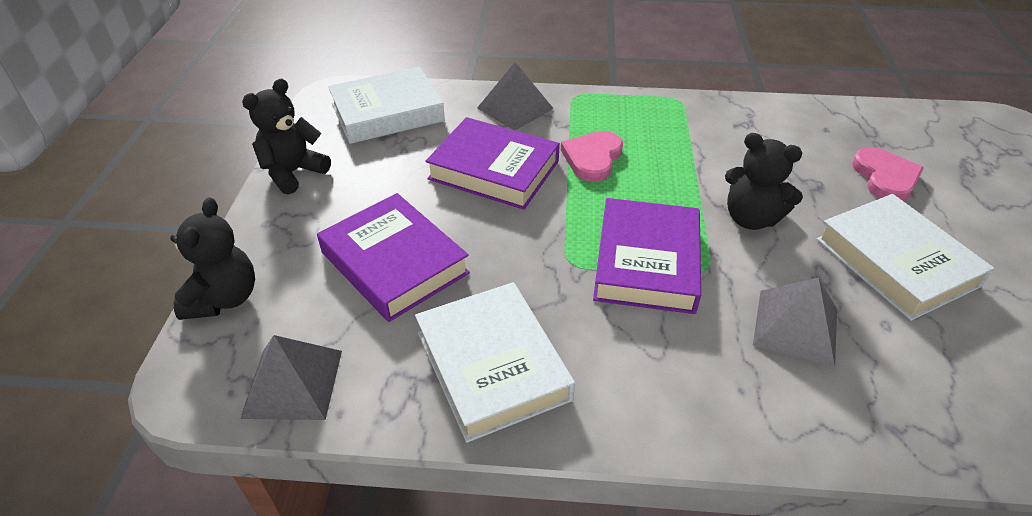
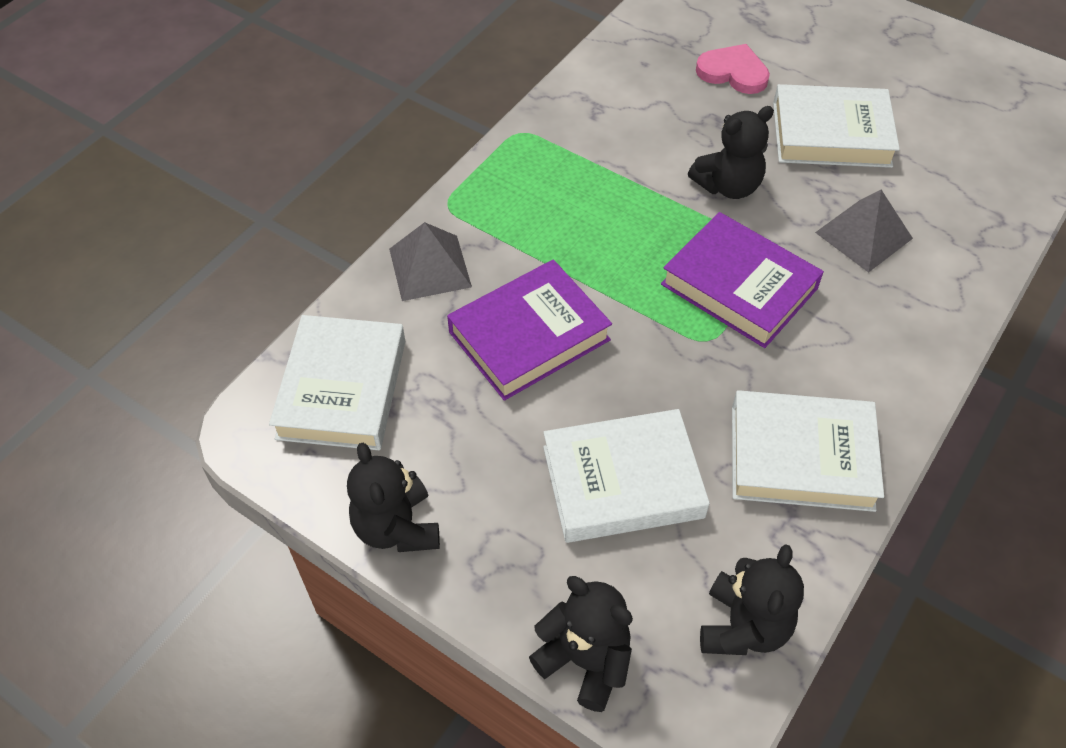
camera: 60 degrees left, 10 degrees up
(293, 383) = (743, 626): grey pyramid -> black teddy bear
(394, 263) = (622, 482): purple book -> white book
(592, 158) = (567, 247): pink heart -> none

